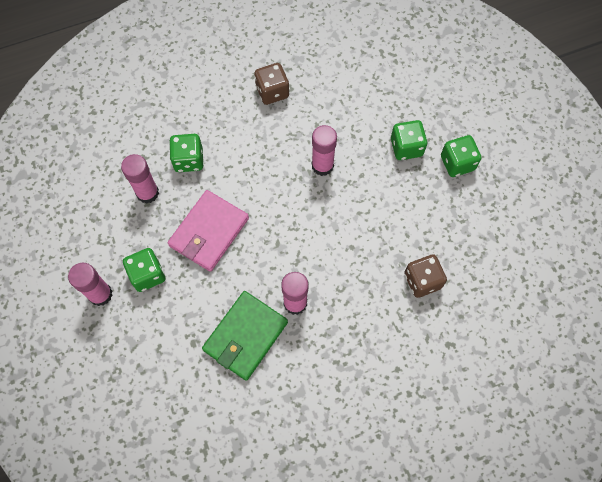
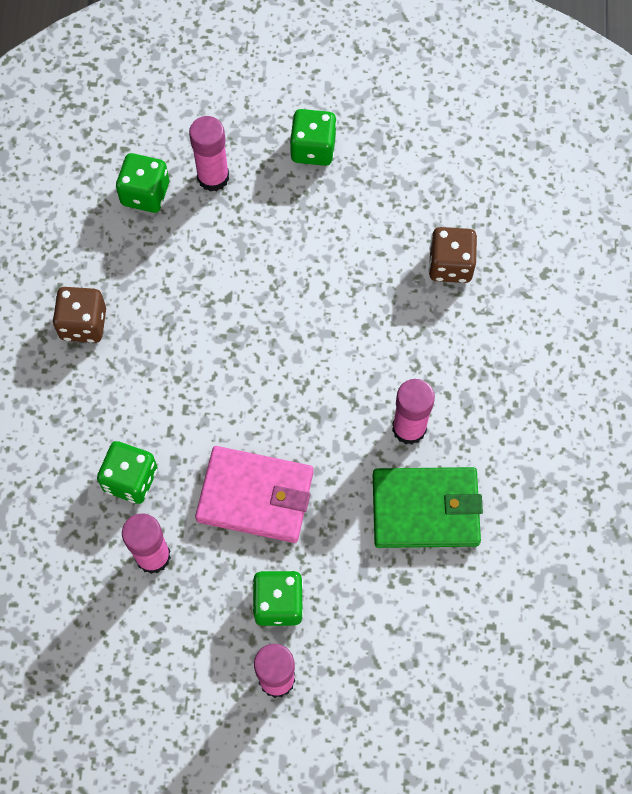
camera: 65 degrees left, 0 degrees up
(209, 232) = (255, 496): pink wallet -> pink wallet turned 45 degrees counterclockwise
(245, 336) = (425, 509): green wallet -> green wallet turned 60 degrees counterclockwise
(322, 165) = (231, 309): pink glue stick -> pink glue stick (213, 177)
(406, 147) = (259, 196): green dice -> green dice (145, 194)

